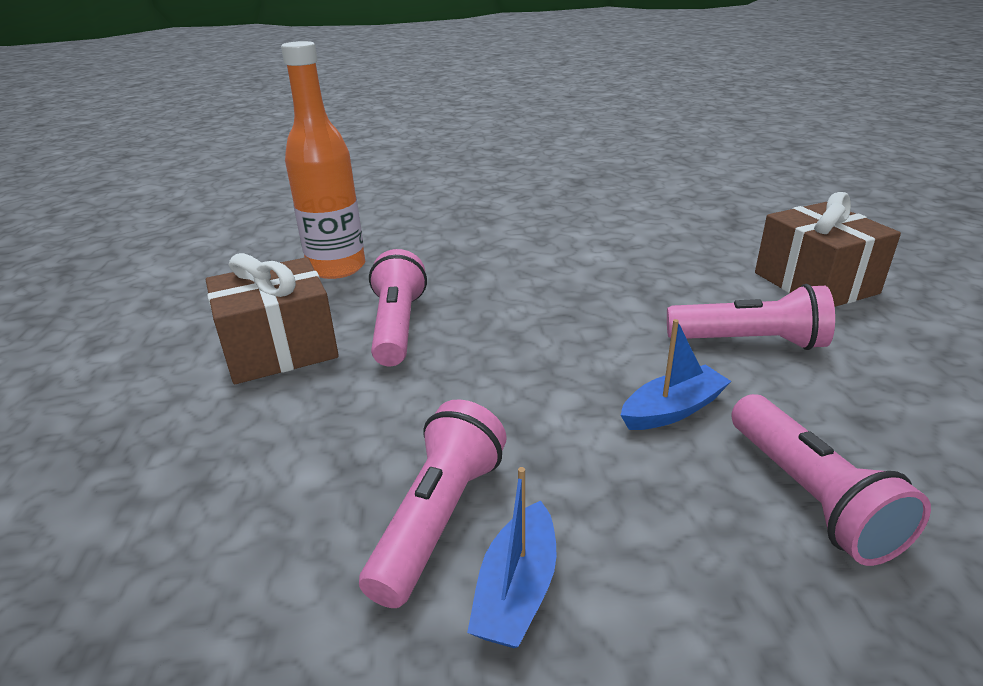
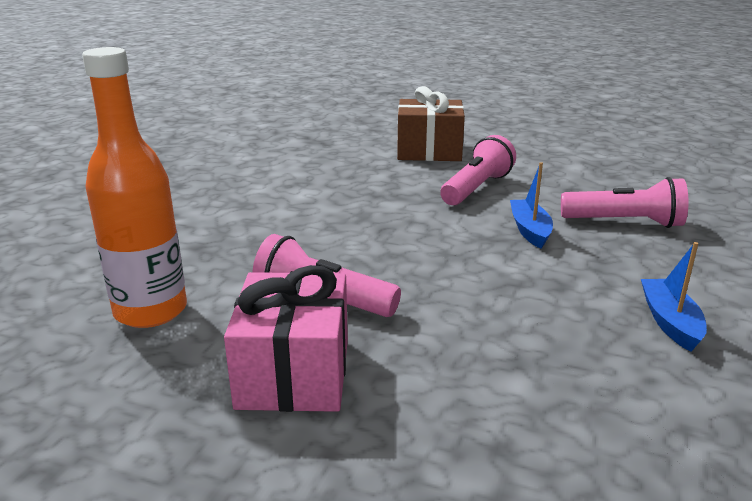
camera: 65 degrees left, 5 degrees down
(280, 349) = (294, 373): brown gift -> pink gift
(438, 517) = (595, 334): pink flashlight -> none
(517, 590) = (670, 322): blue boat -> blue boat turned 135 degrees counterclockwise

